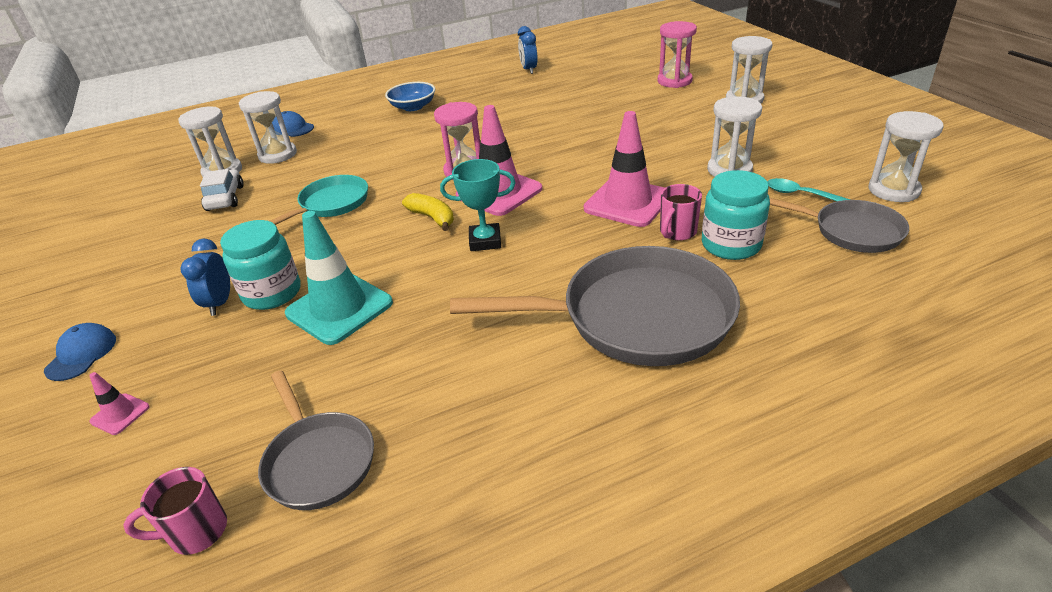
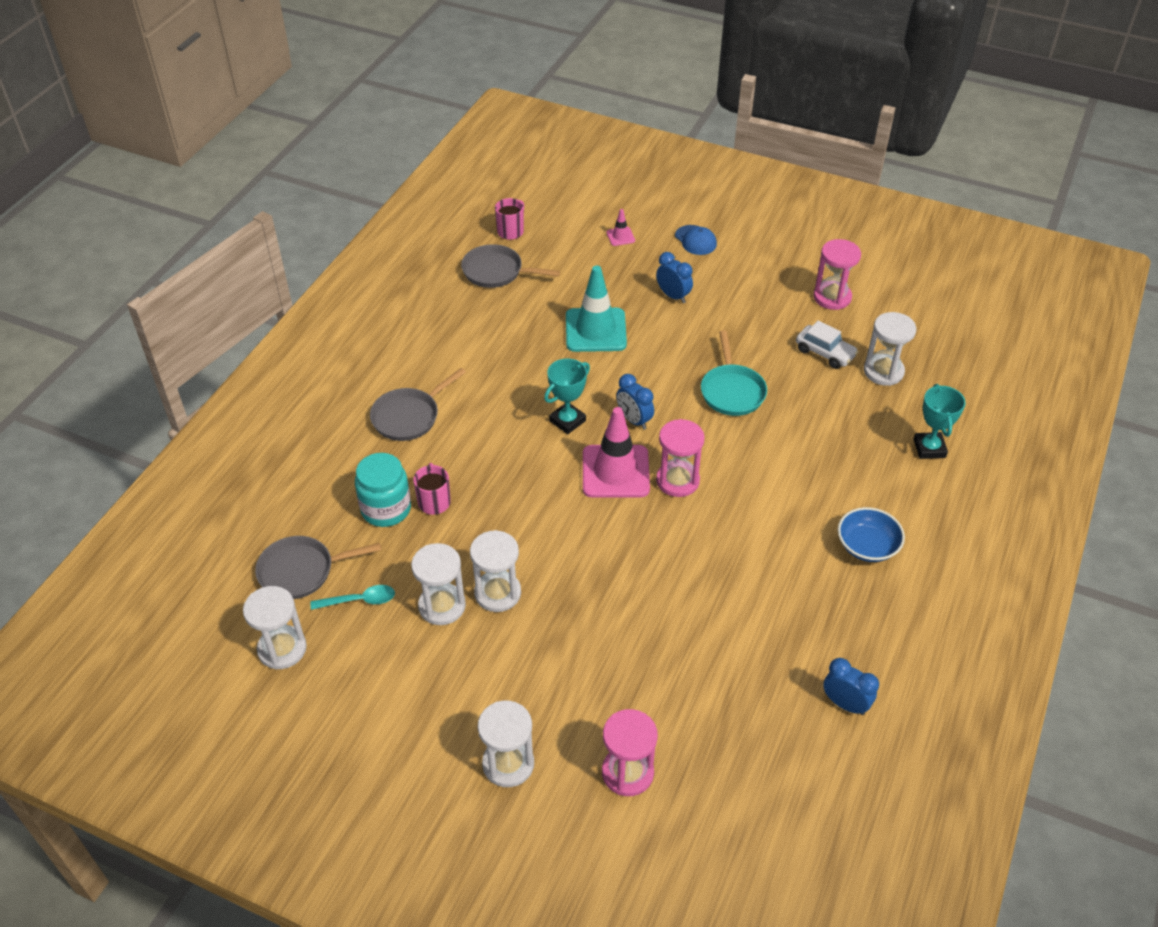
camera: 135 degrees right, 10 degrees up
(130, 232) = (832, 297): none -> pink hourglass
(272, 293) = (652, 316): turquoise jar -> none
(278, 155) = (874, 412): white hourglass -> white hourglass (497, 593)
(293, 128) = (929, 448): blue cap -> turquoise trophy
(432, 218) = (634, 420): yellow banana -> blue clock
(627, 202) = (498, 515): pink traffic cone -> none
(636, 317) = (409, 416): grey pan -> grey pan, size x0.56

